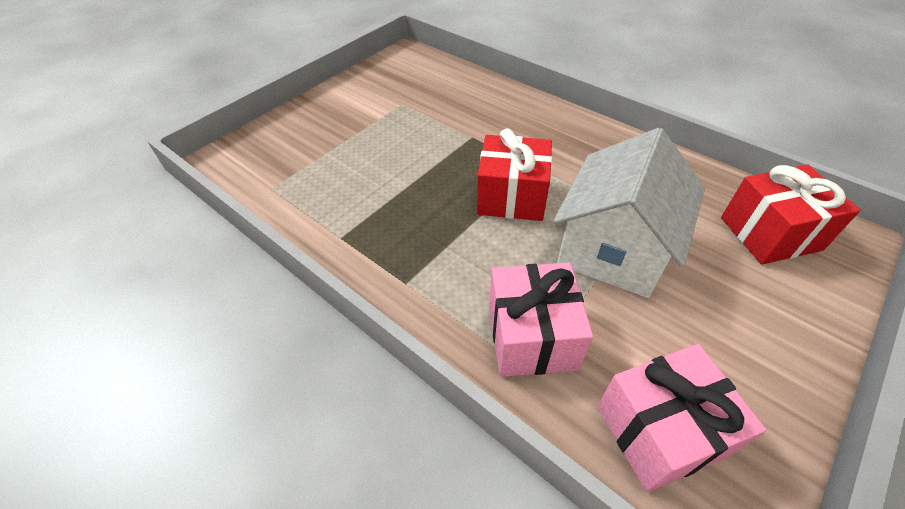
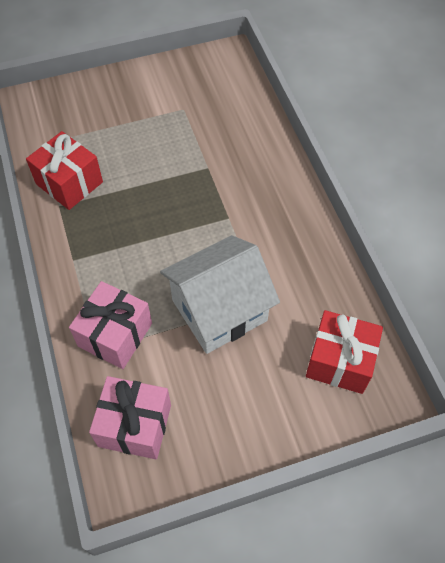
camera: 30 degrees right, 10 degrees up
(511, 197) = (190, 234): red gift -> red gift (69, 183)

